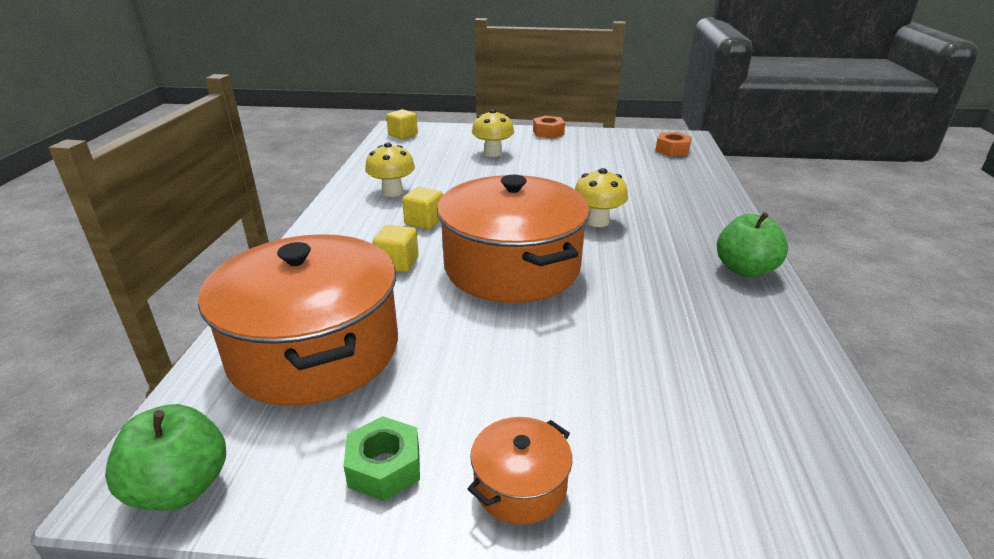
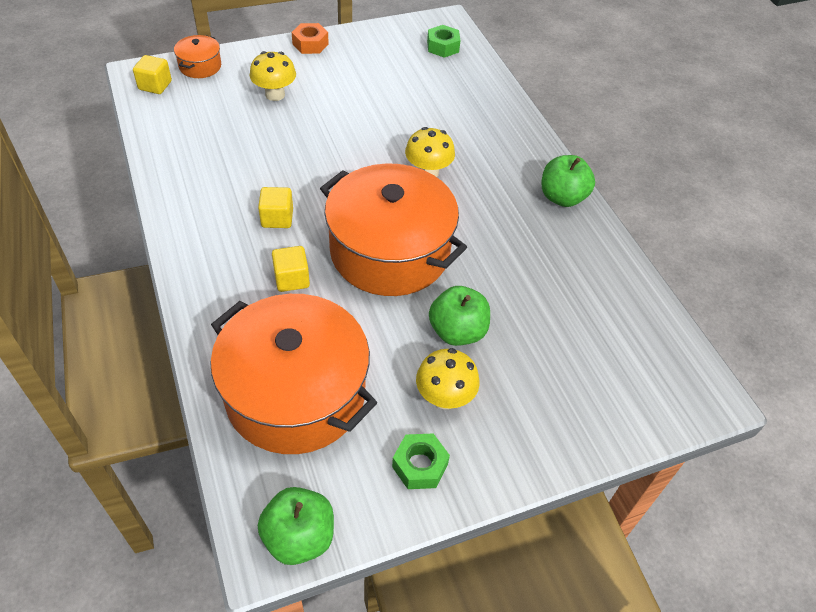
camera: 30 degrees left, 20 degrees up
(392, 192) = (215, 185): yellow mushroom -> yellow mushroom (444, 397)
(520, 485) = (508, 442): orange pot -> orange pot (200, 66)
(536, 349) = (457, 331): none -> green apple
(672, 150) = (443, 47): orange nut -> green nut

